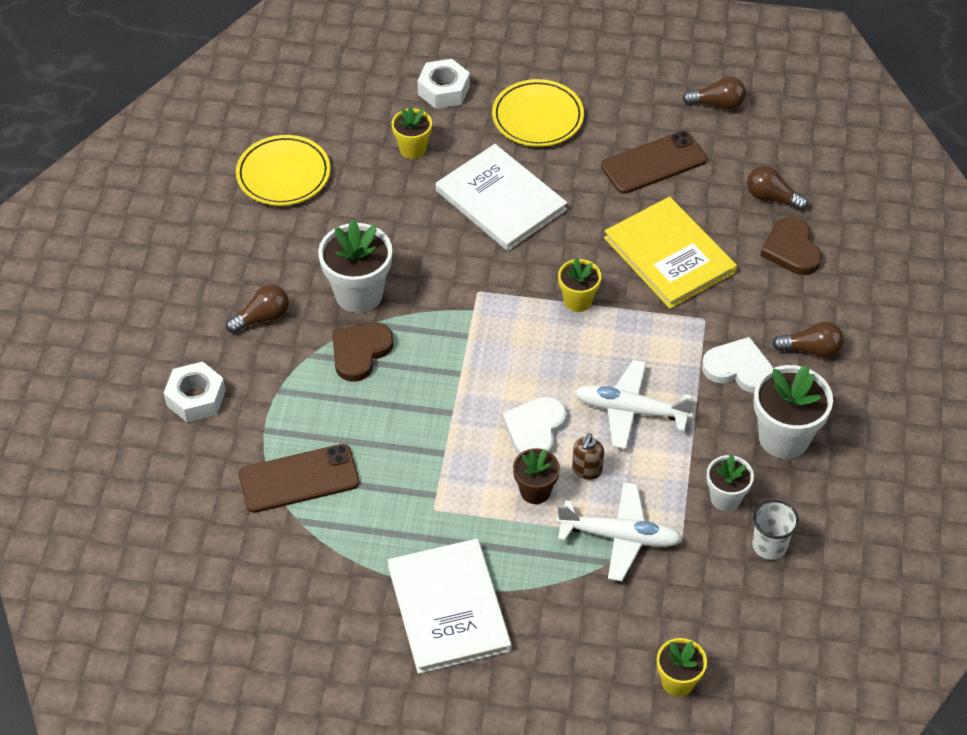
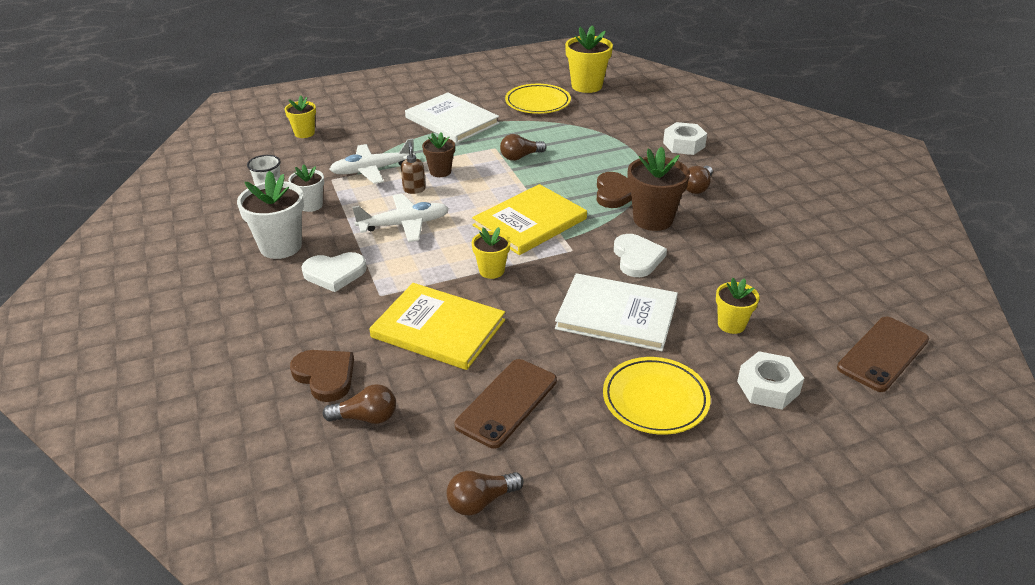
camera: 150 degrees right, 15 degrees down
(184, 606) = (586, 86): none -> yellow flower pot
(283, 175) = (801, 266): yellow plate -> yellow plate (538, 103)
(299, 479) = (584, 136): brown phone -> brown phone (883, 354)
(359, 294) = (653, 219): white flower pot -> brown flower pot
(491, 350) = (529, 222): none -> yellow book
(535, 430) = (463, 196): white heart -> white heart (637, 258)
(811, 349) = (277, 305): brown light bulb -> brown light bulb (520, 157)

